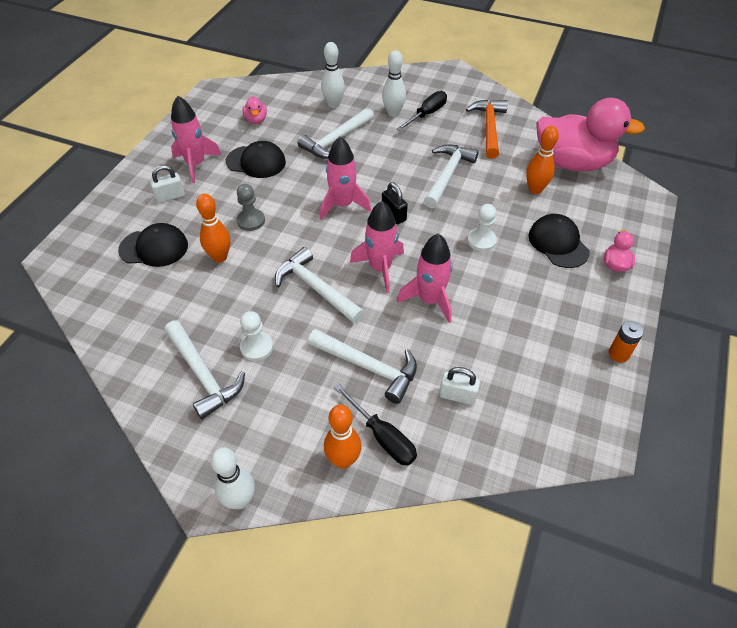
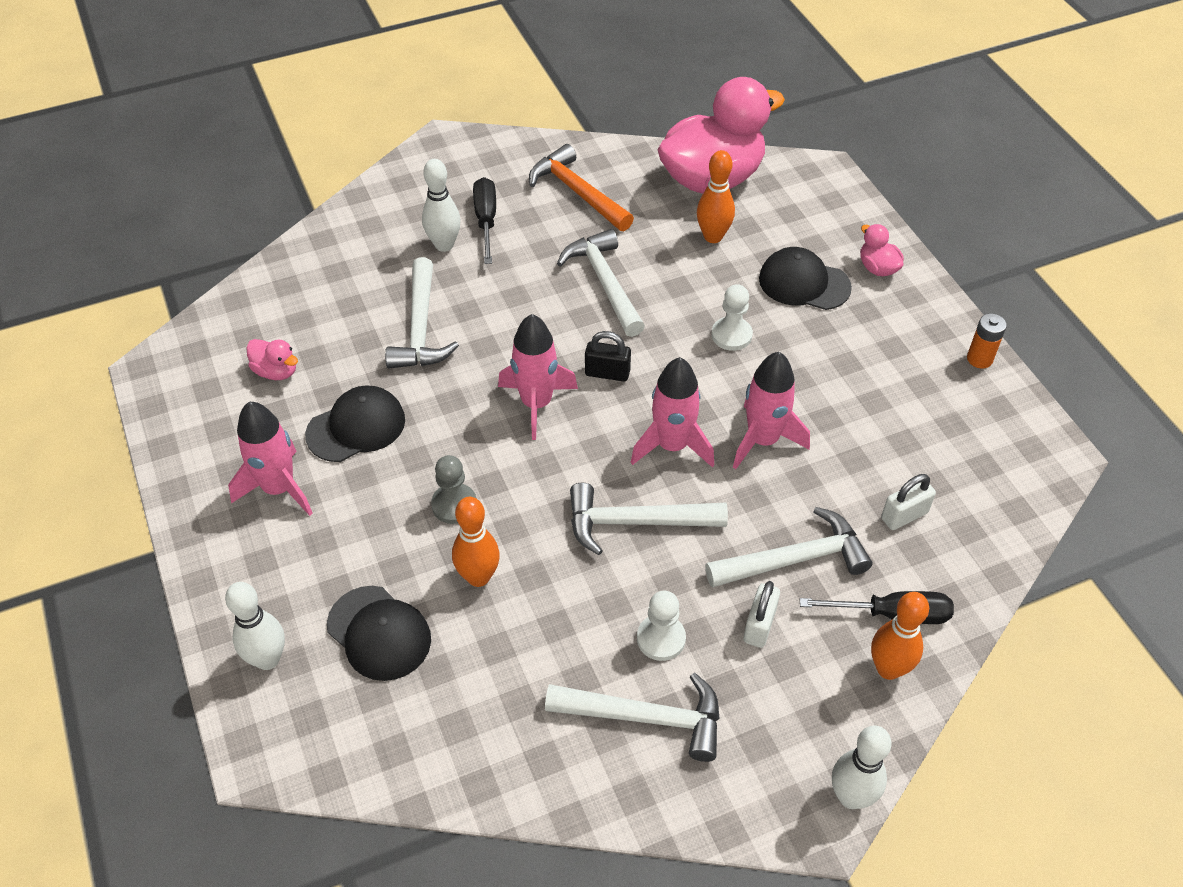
camera: 45 degrees left, 0 degrees up
(154, 247) = (379, 633): black cap -> black cap turned 90 degrees clockwise
(170, 196) = (304, 555): white padlock -> white padlock (759, 625)
(333, 104) = (353, 282): white bowling pin -> white bowling pin (268, 659)

